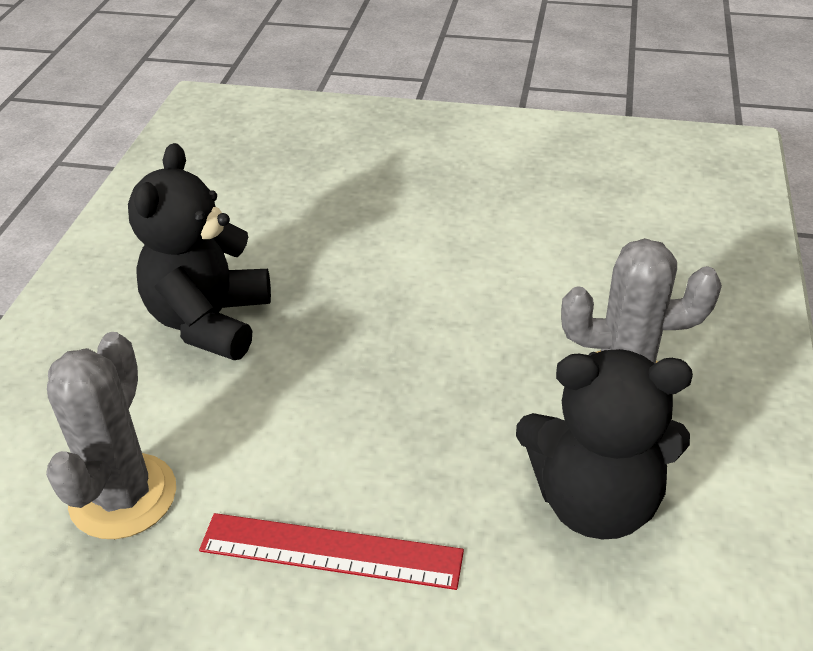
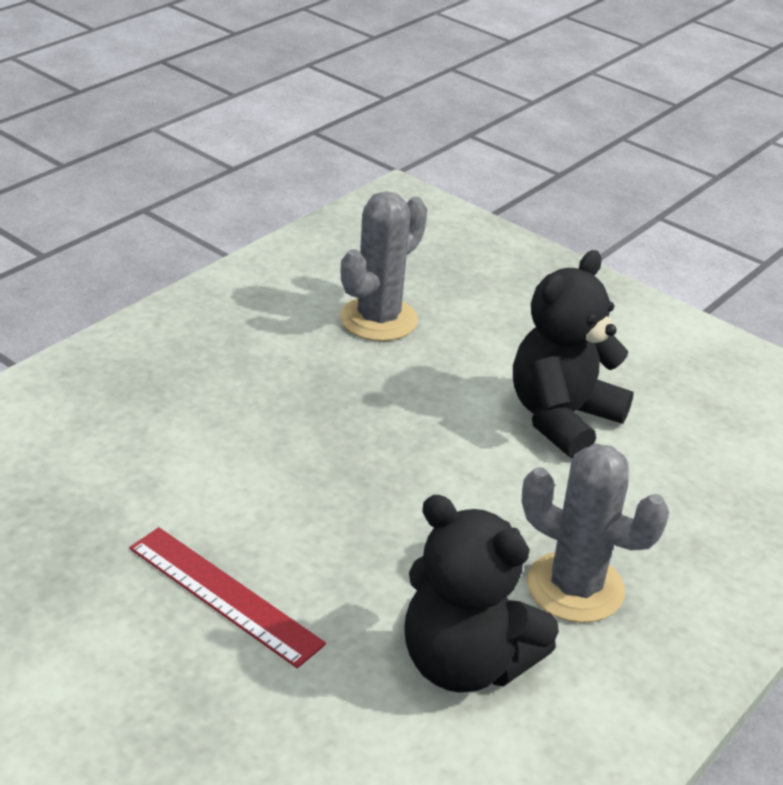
camera: 25 degrees right, 5 degrees down
(123, 496) = (104, 485): grey cactus -> grey cactus (378, 319)
(210, 321) = (264, 385): black teddy bear -> black teddy bear (562, 418)

